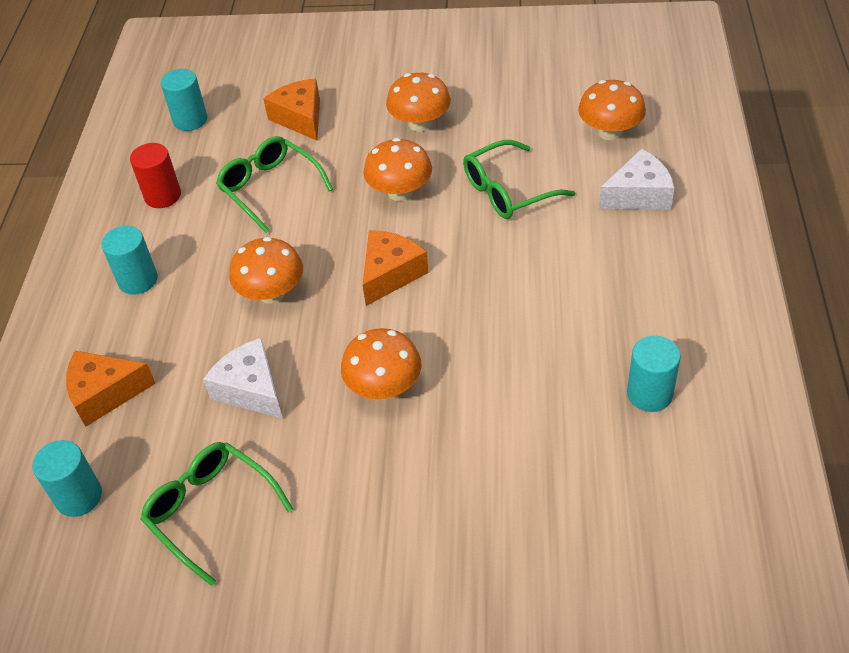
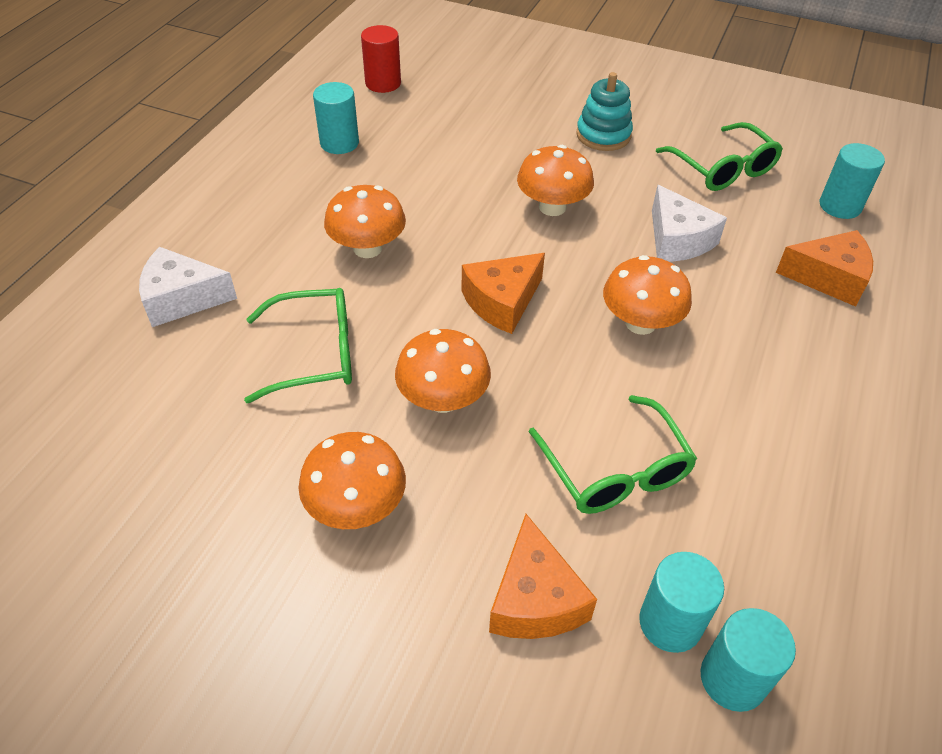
camera: 165 degrees left, 0 degrees up
(138, 280) = (805, 391): turquoise cylinder -> turquoise cylinder (670, 623)
(163, 196) = (778, 516): red cylinder -> red cylinder (383, 83)
(361, 519) = (603, 135): none -> turquoise stacking toy
(609, 132) = (129, 391): orange mushroom -> orange mushroom (367, 248)

